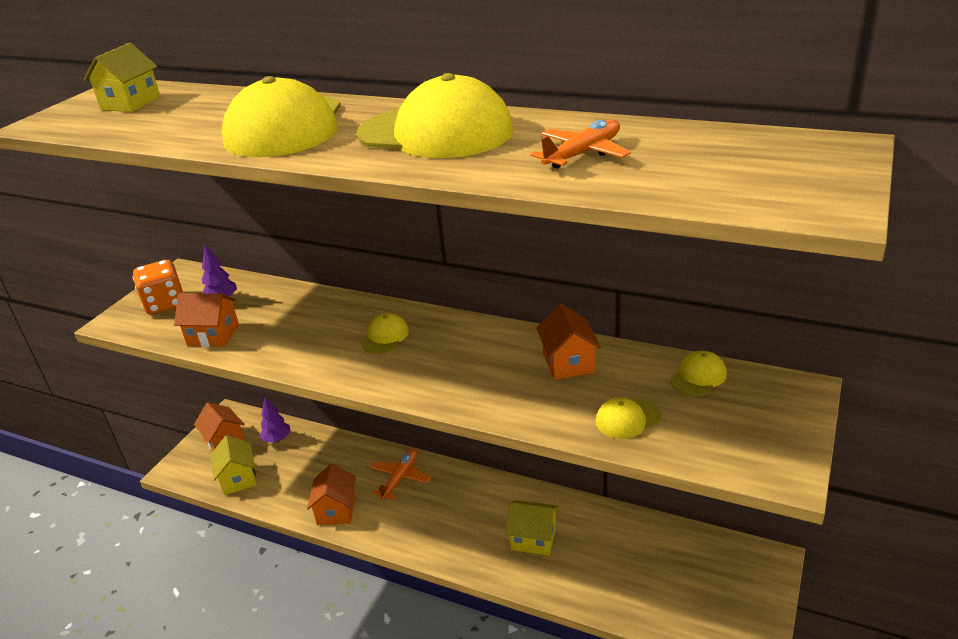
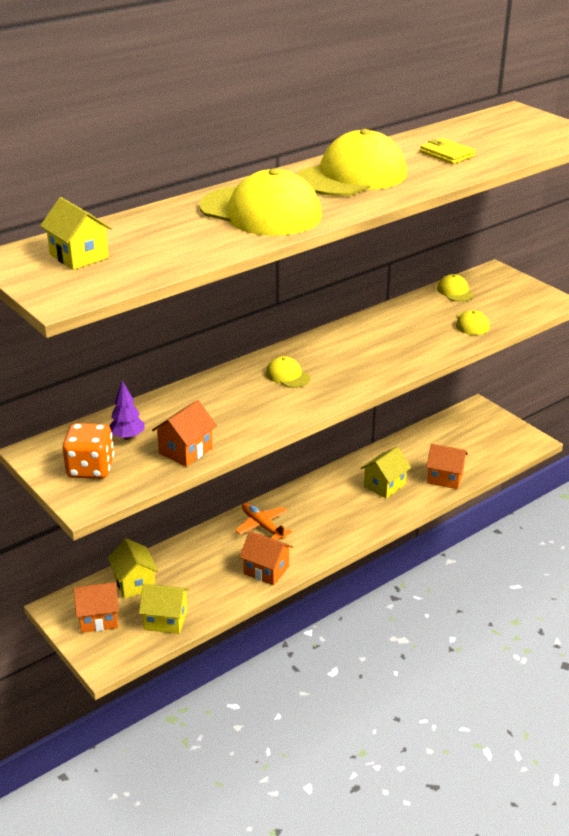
camera: 65 degrees left, 0 degrees up
(277, 439) = (134, 583): purple tree -> yellow house
(568, 363) = (398, 322): orange house -> orange house (445, 478)
(582, 154) = (447, 154): orange plane -> yellow wallet

